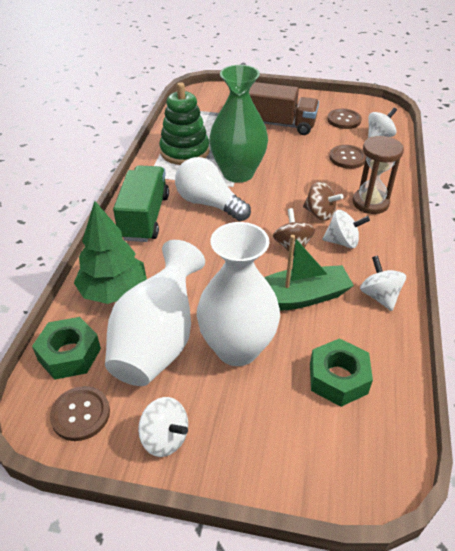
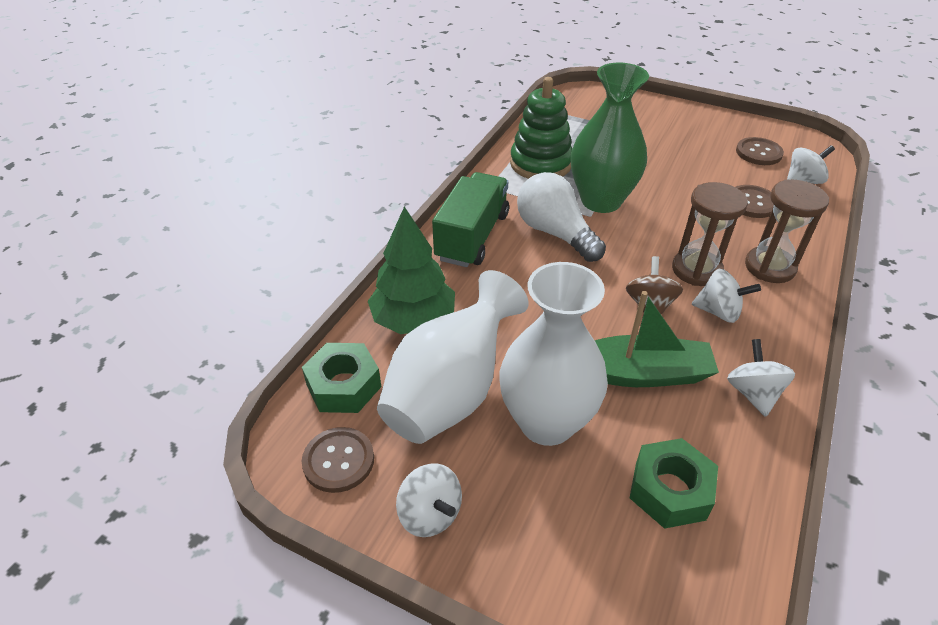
camera: 15 degrees right, 0 degrees up
(279, 125) = (669, 147): brown truck -> none
(320, 214) = (696, 270): brown spinning top -> brown hourglass

